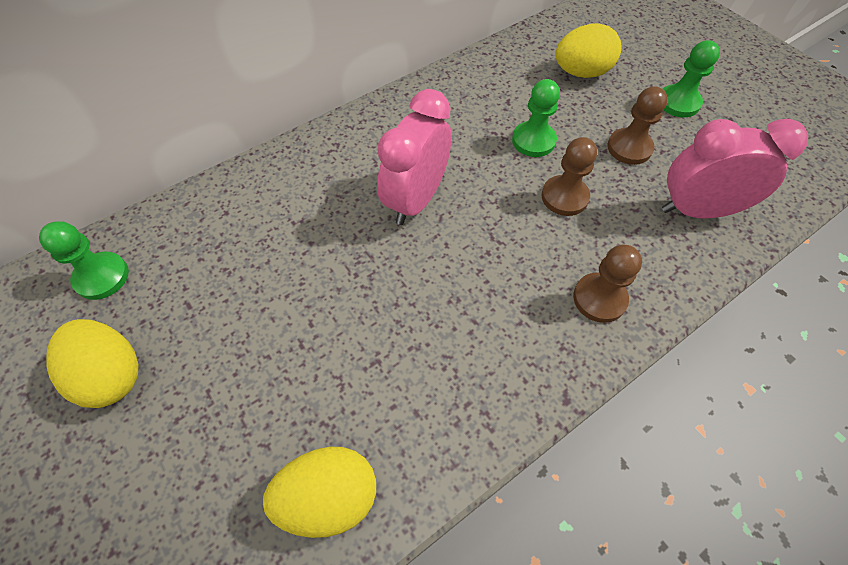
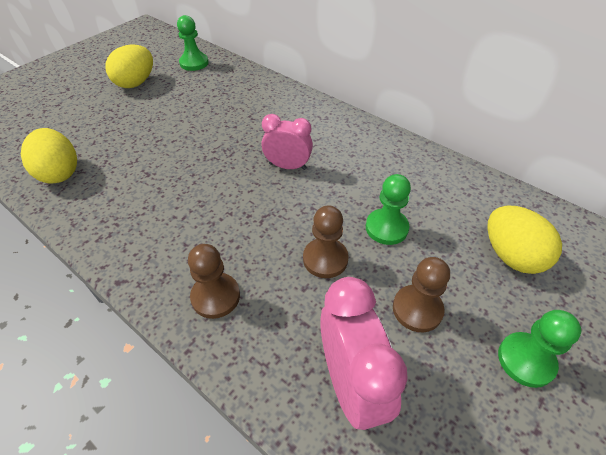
camera: 75 degrees right, 10 degrees down
(416, 200) = (287, 166): pink clock -> pink clock, size x0.66

